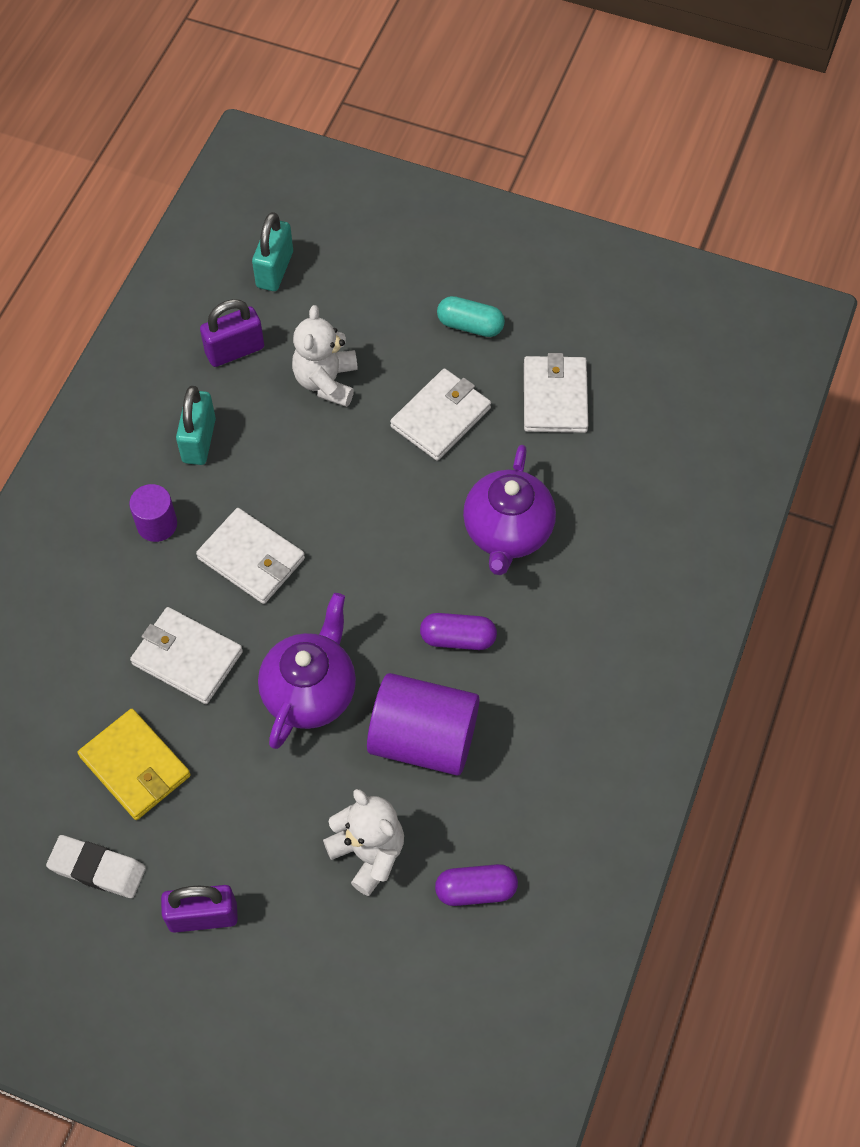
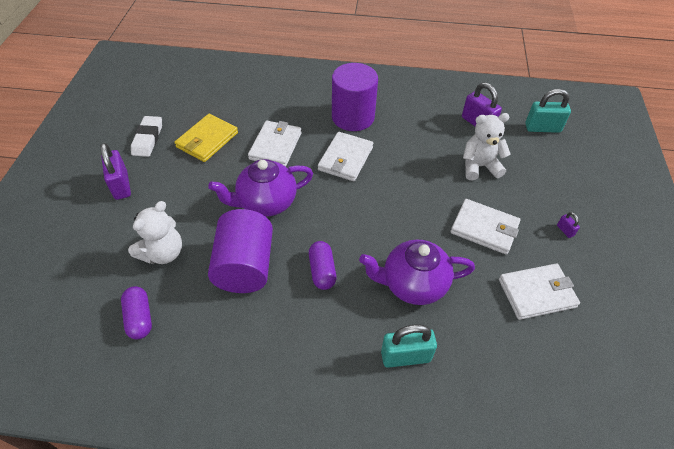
camera: 75 degrees right, 10 degrees down
(157, 524) = (353, 117): purple cylinder -> purple cylinder, size x1.88
(199, 440) = (412, 122): turquoise padlock -> turquoise padlock (405, 356)
(310, 692) = (266, 203): purple teapot -> purple teapot turned 150 degrees clockwise
(470, 325) = (565, 230): turquoise capsule -> purple padlock

